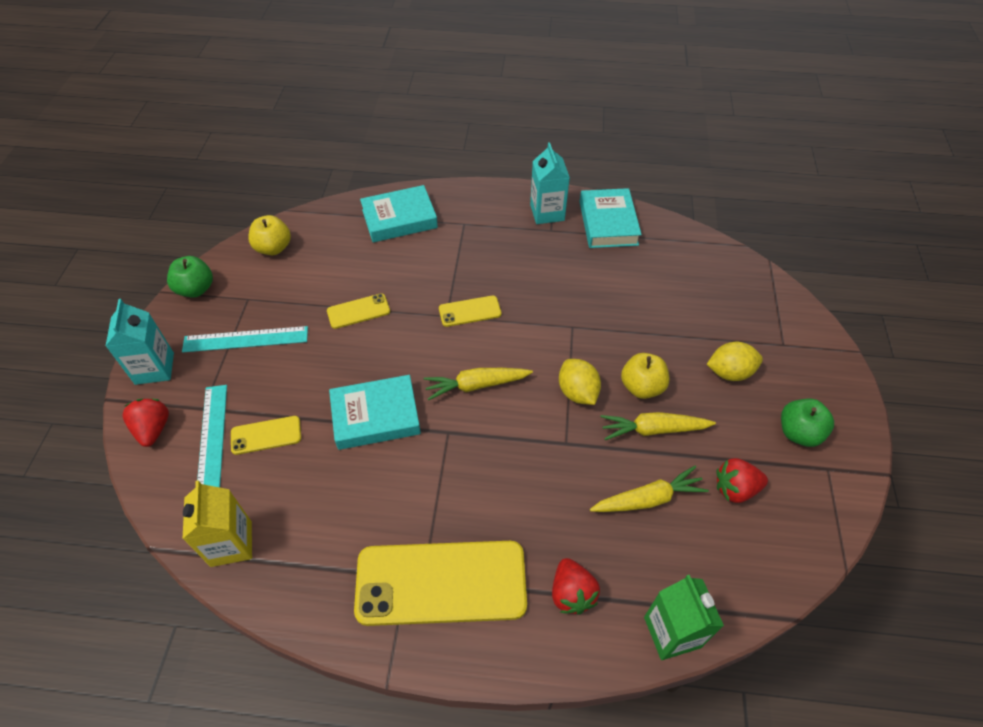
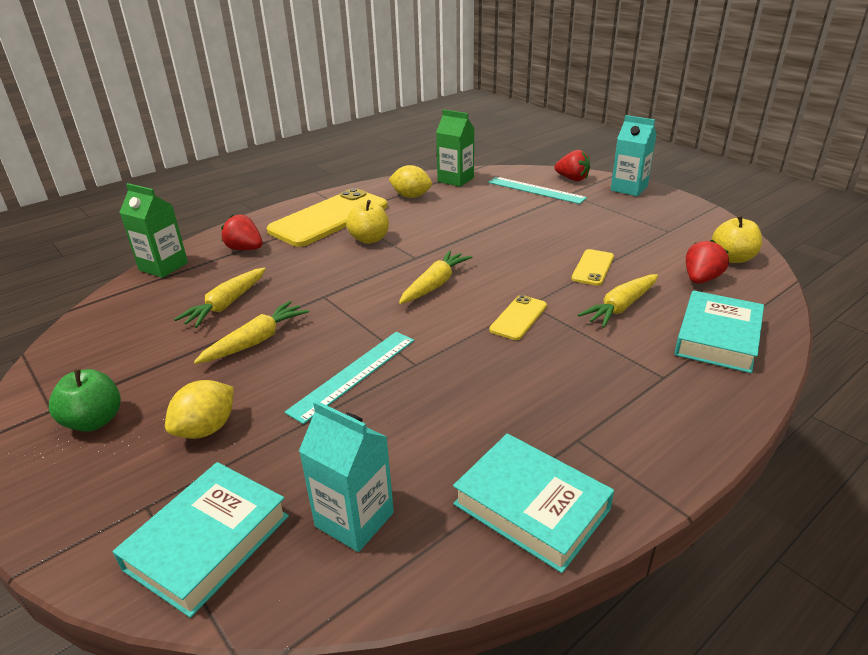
camera: 135 degrees right, 20 degrees down
(196, 289) = (705, 217): green apple -> none
(231, 543) = (455, 180): yellow carton -> green carton
(245, 339) = (619, 219): turquoise ruler -> turquoise ruler (353, 374)
(266, 435) = (516, 204): yellow phone -> none
(376, 416) = (473, 239): turquoise book -> turquoise book (208, 542)
(404, 271) = (621, 307): none -> yellow carrot
(547, 212) = (617, 458): turquoise carton -> turquoise carton (354, 519)
(577, 392) = (350, 325): yellow lemon -> yellow lemon (411, 196)
(642, 387) = (294, 362): yellow apple -> yellow apple (369, 239)
(735, 489) = (150, 347): red strawberry -> red strawberry (701, 279)

